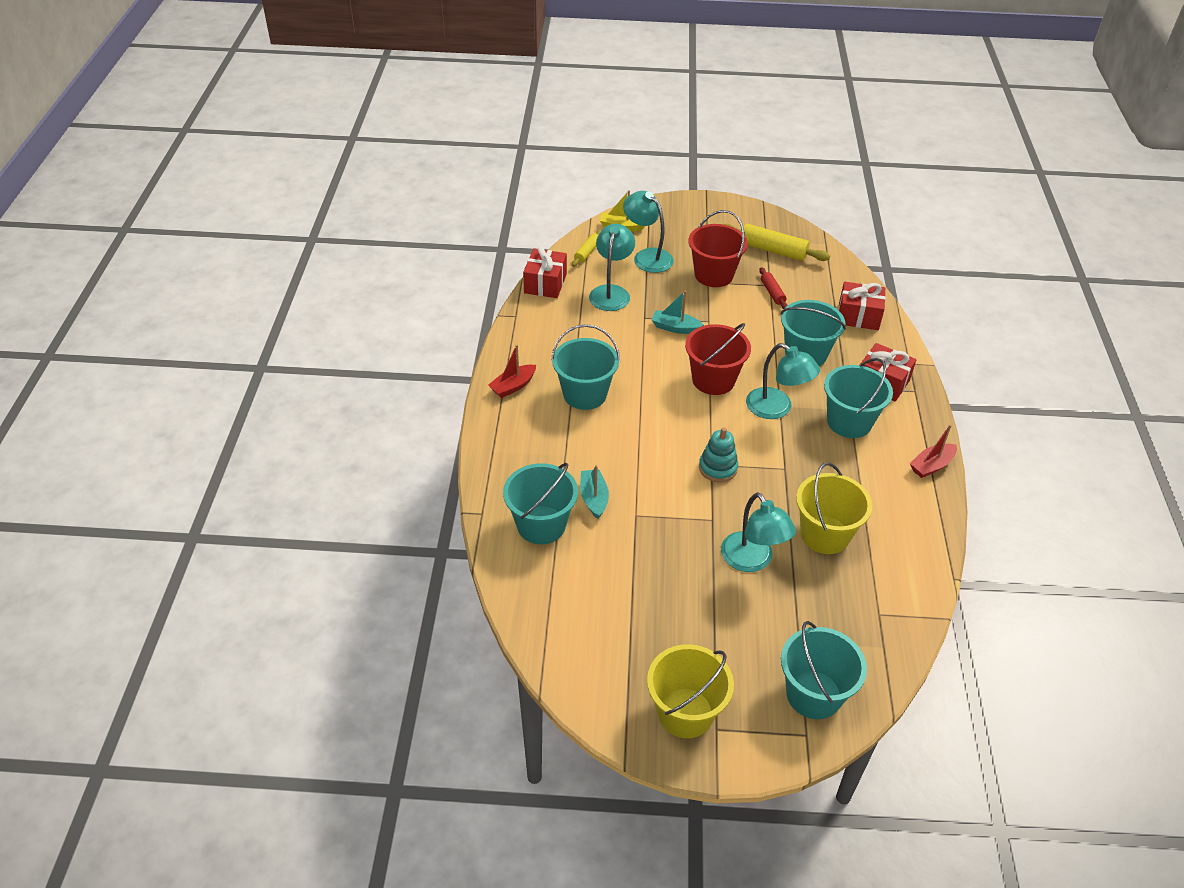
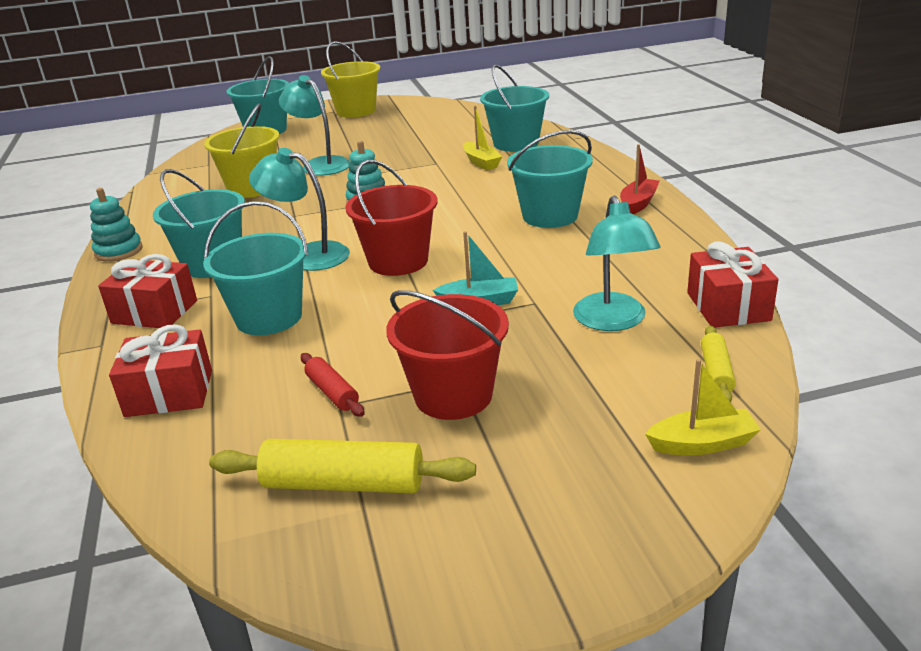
camera: 165 degrees right, 15 degrees down
(594, 498) = (481, 162): turquoise boat -> yellow boat
(647, 256) = (600, 395): turquoise lamp -> none
(931, 466) = (119, 251): red boat -> turquoise stacking toy

